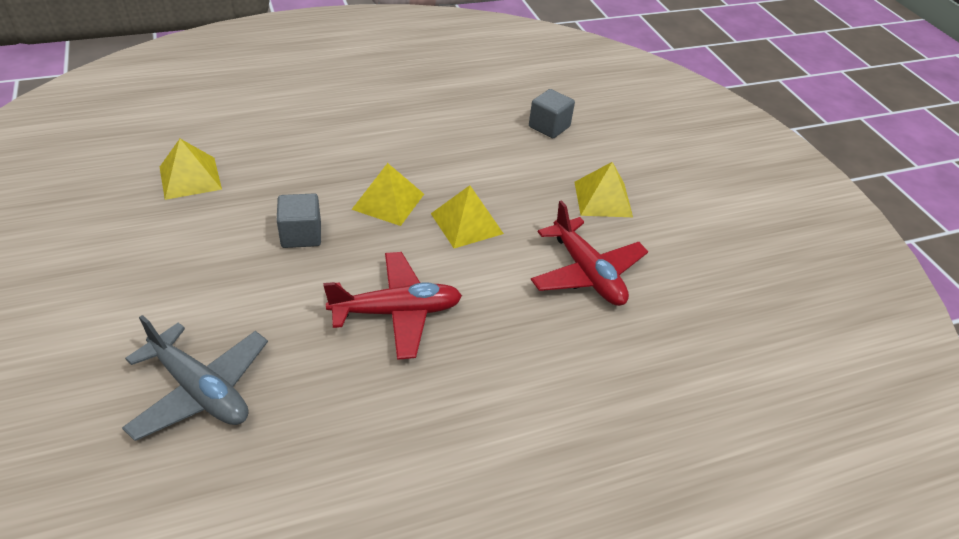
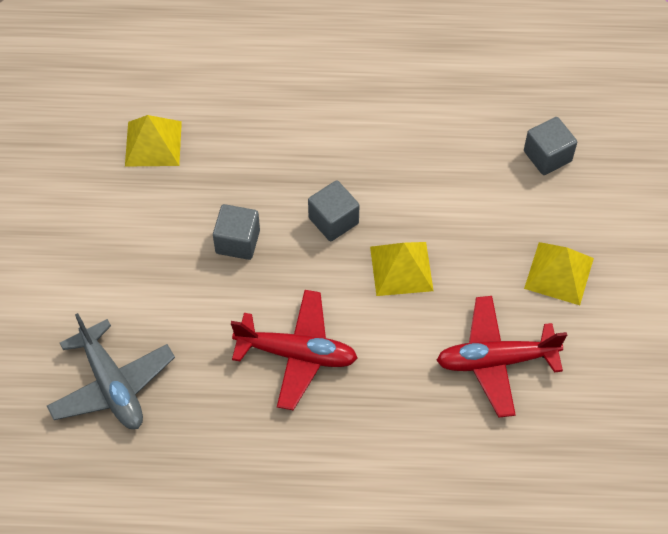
camera: 25 degrees right, 15 degrees up
(388, 201) = (333, 221): yellow pyramid -> grey cube
(587, 273) = (496, 361): red plane -> red plane turned 90 degrees clockwise

